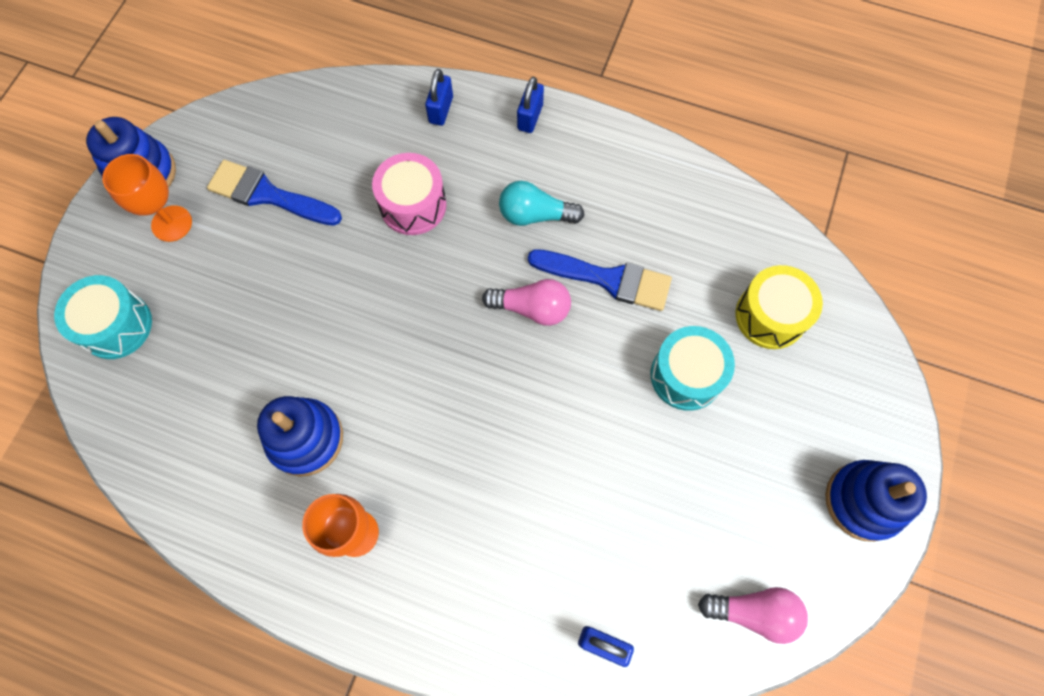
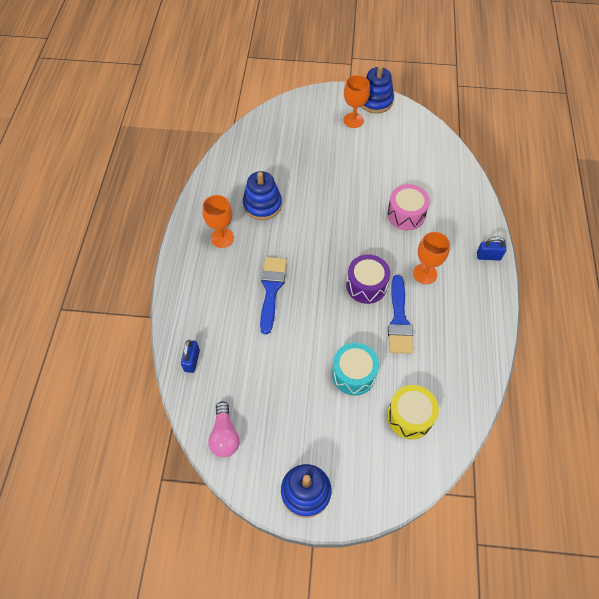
camera: 75 degrees right, 10 degrees down
(116, 325) = (294, 117): turquoise drum -> none
(268, 195) = (385, 152): blue brush -> blue brush (271, 289)
(441, 110) = (471, 212): blue padlock -> none
(532, 308) = (366, 285): pink light bulb -> purple drum
(535, 215) = (425, 274): turquoise light bulb -> orange goblet

